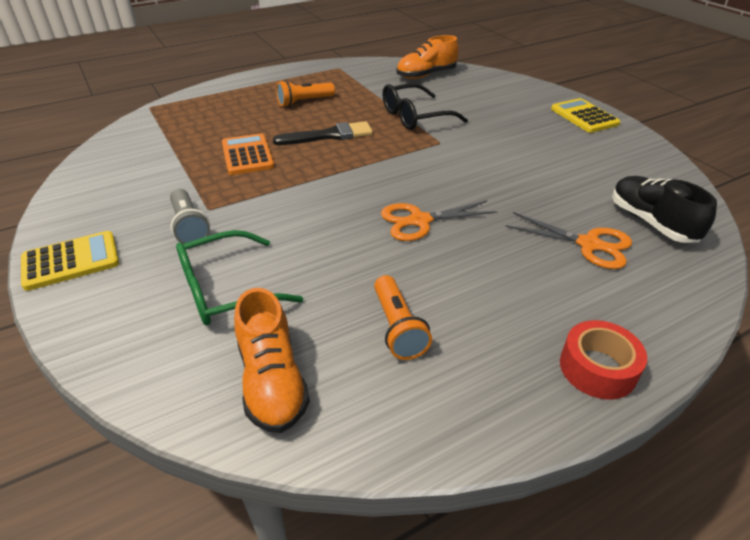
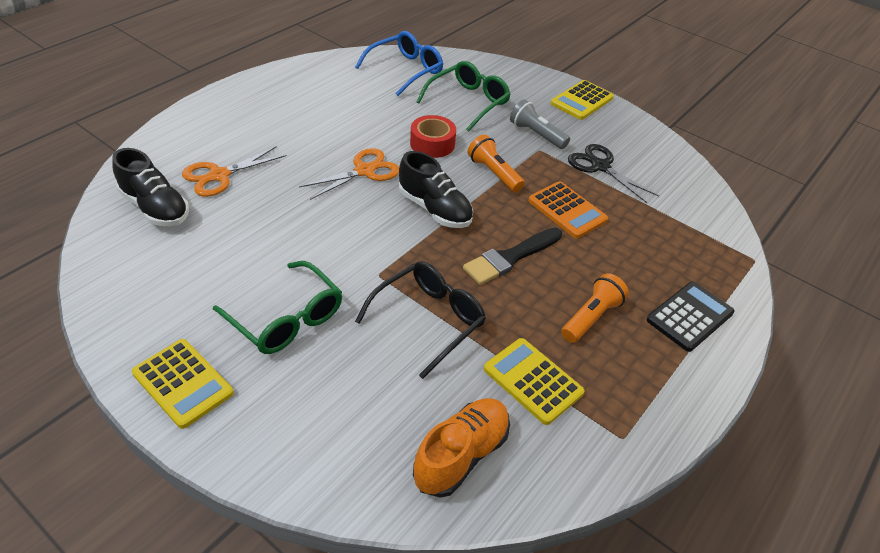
camera: 155 degrees right, 5 degrees up
(167, 182) = (600, 166): none -> black scissors
(240, 93) = (689, 316): none -> black calculator
(272, 381) = (405, 70): orange shoe -> blue glasses
(366, 175) = (434, 209): none -> black shoe
(368, 88) = (532, 381): none -> yellow calculator
(397, 328) = (351, 100): orange flashlight -> orange flashlight (494, 173)
(516, 132) = (286, 319): none -> green glasses
(589, 244) = (219, 175): orange scissors -> orange scissors turned 45 degrees counterclockwise
(597, 368) = (230, 100): red tape -> red tape (432, 144)

